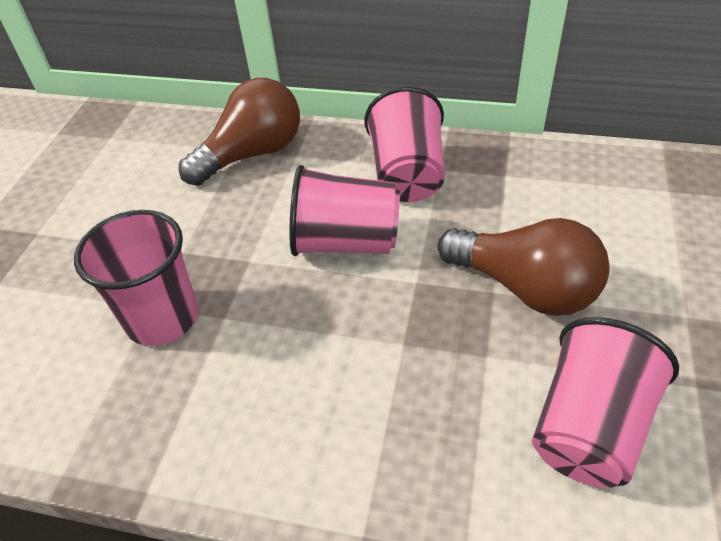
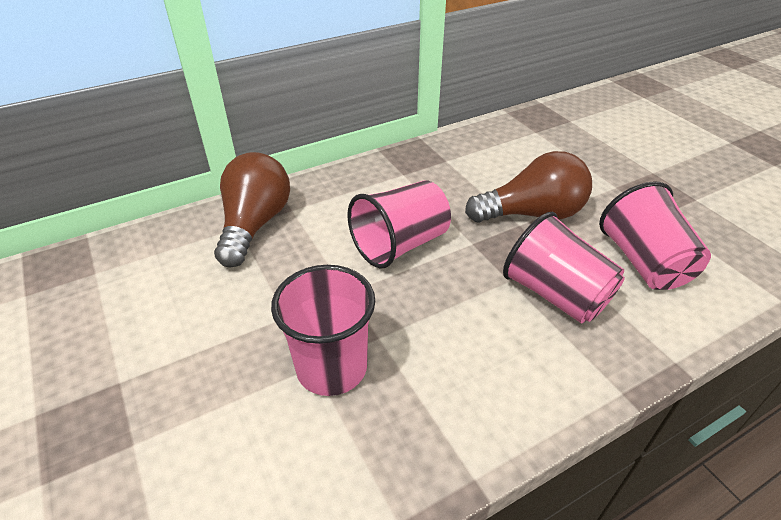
camera: 45 degrees left, 5 degrees down
(407, 175) = (387, 187): pink cup -> pink cup (555, 294)

